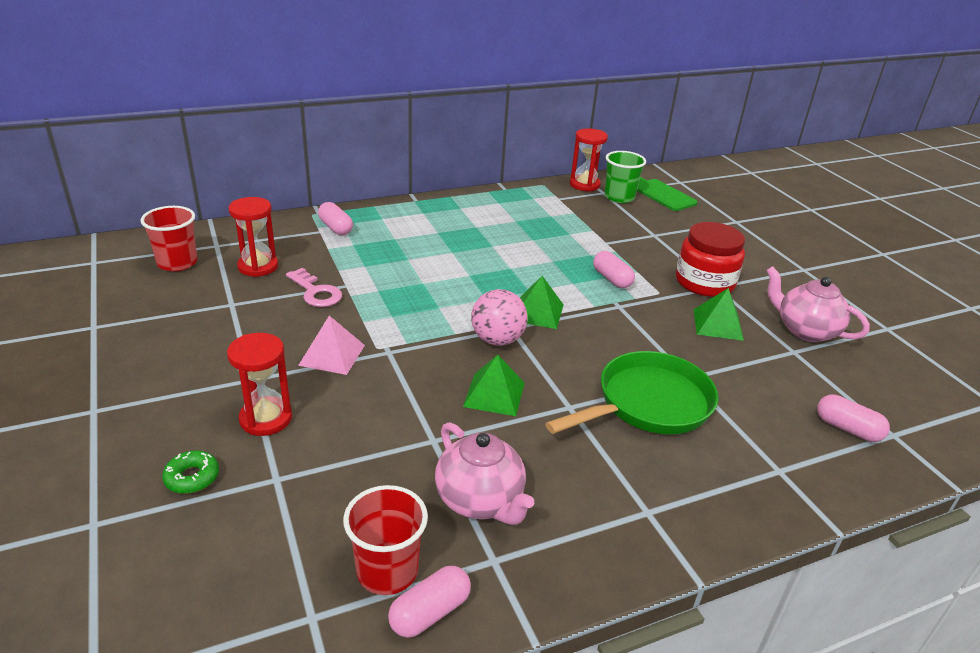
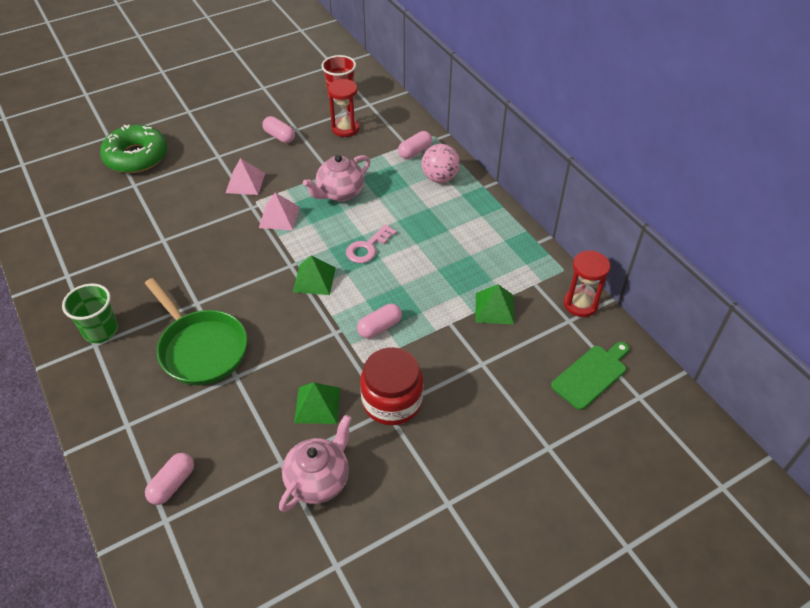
camera: 85 degrees right, 15 degrees up
(192, 477) = (136, 157): green donut -> green donut, size x2.35
(266, 418) = (182, 170): red hourglass -> none
(316, 292) = (318, 161): pink key -> pink key (367, 248)
(387, 571) = (66, 236): red cup -> none
(418, 330) = (279, 217): none -> pink pyramid
(430, 612) = (38, 255): pink capsule -> pink capsule (279, 136)
(480, 500) = (111, 266): pink teapot -> pink teapot (339, 193)
(494, 394) = (208, 263): green pyramid -> green pyramid (494, 308)
(497, 340) = (272, 259): pink ball -> pink ball (440, 178)
(619, 197) = (562, 334): green cup -> green cup (101, 330)

